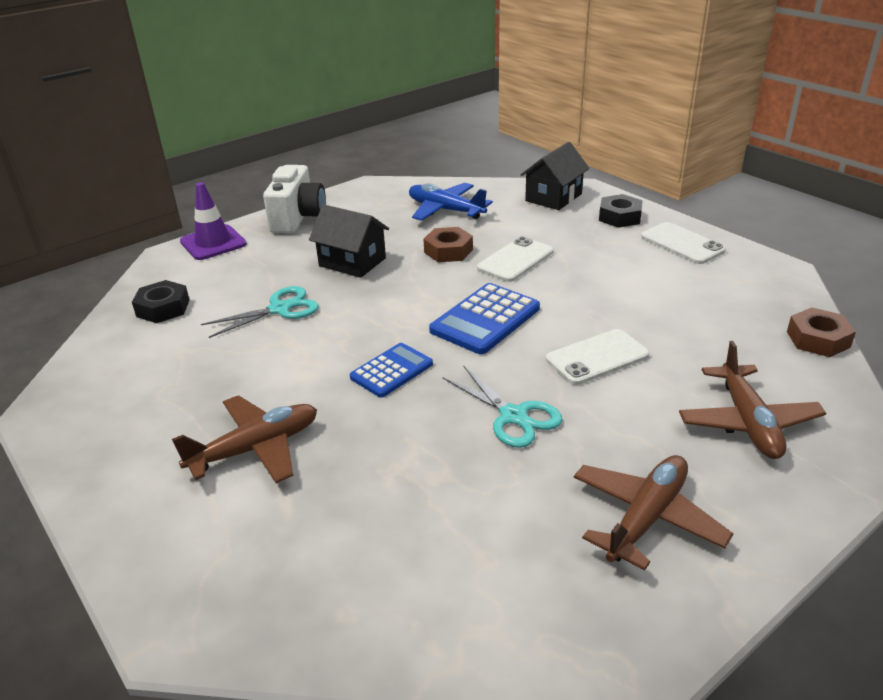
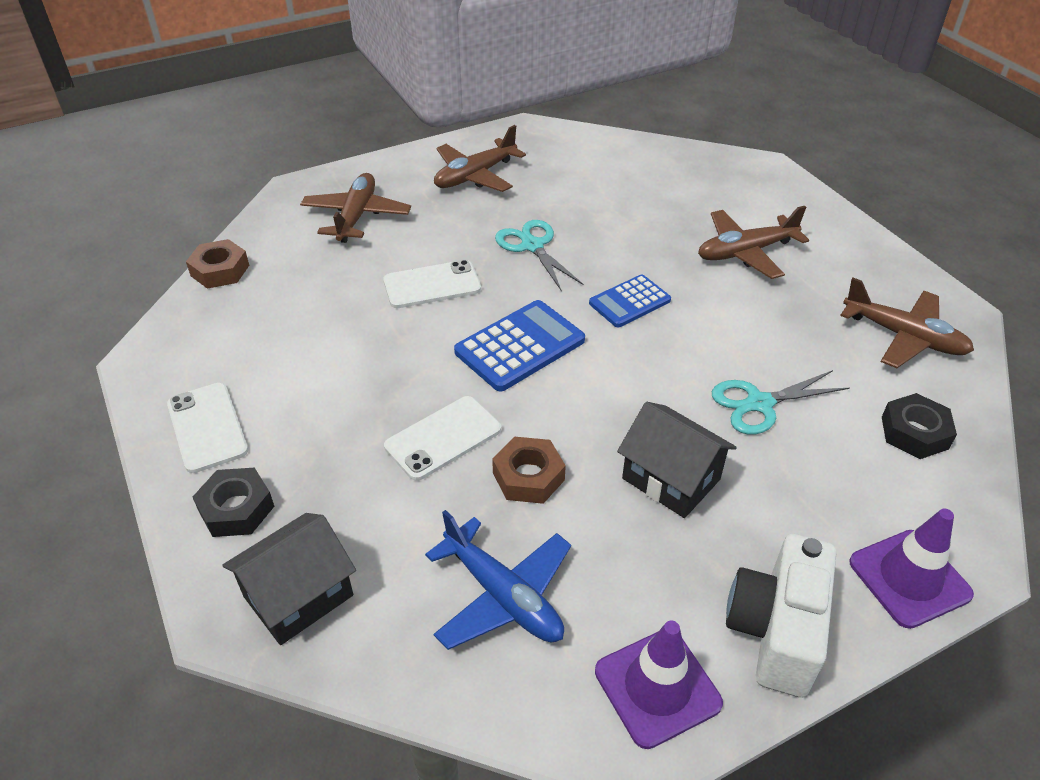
camera: 170 degrees left, 10 degrees up
(122, 378) = (903, 337): none -> brown plane
(360, 197) = (657, 687): none -> purple traffic cone

